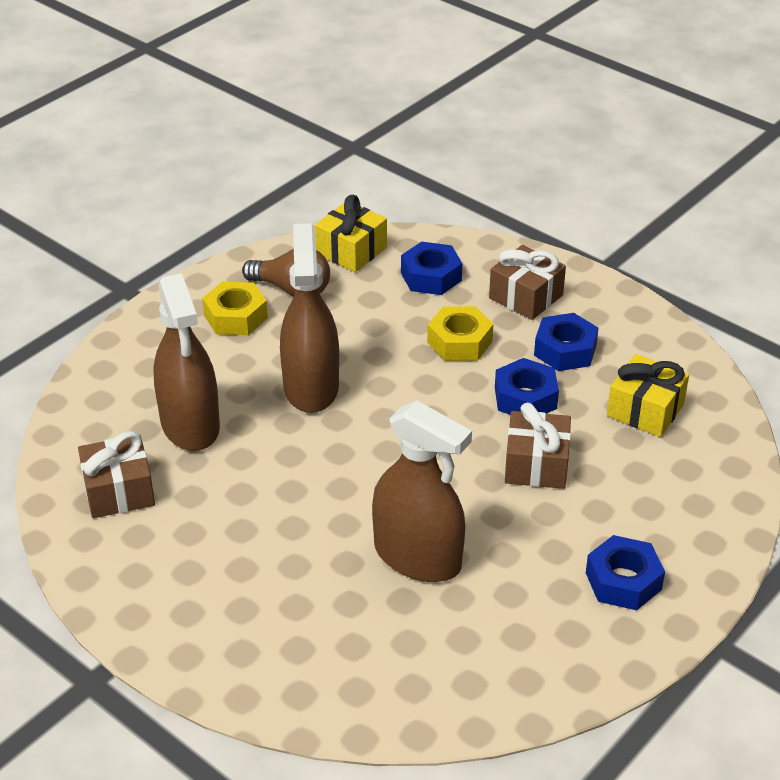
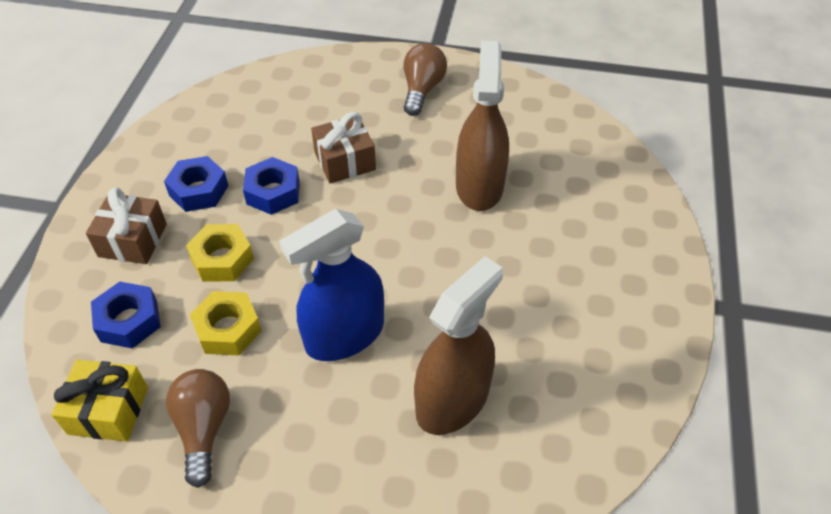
camera: 120 degrees left, 10 degrees up
(119, 491) = (567, 405): brown gift -> none
(235, 316) = (275, 456): yellow nut -> yellow nut (228, 329)
(311, 387) = (344, 335): brown spray bottle -> blue spray bottle
(623, 581) = (422, 90): blue nut -> brown light bulb
(645, 410) = (248, 127): yellow gift -> none

